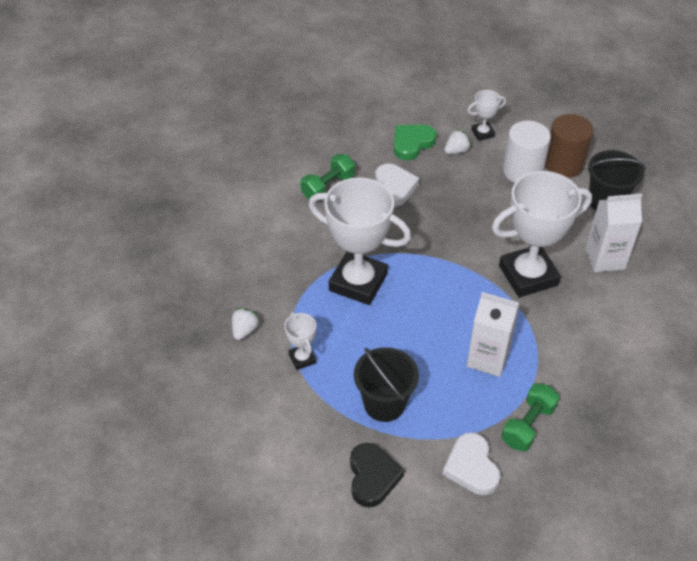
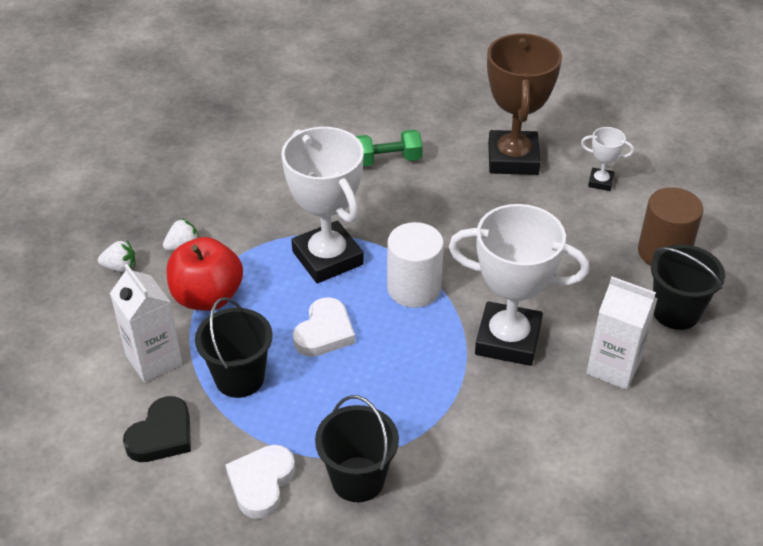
camera: 35 degrees right, 5 degrees down
(302, 358) = (207, 297): white trophy -> red apple
(394, 187) = (452, 190): white heart -> white heart (324, 332)
(412, 143) = (513, 159): green heart -> brown trophy
(456, 151) = (553, 186): white strawberry -> white strawberry (120, 267)
(488, 358) = (382, 394): white carton -> white carton (154, 360)
(522, 171) = (608, 237): white cylinder -> white cylinder (414, 288)
(528, 425) = (358, 479): green dumbbell -> black bucket

